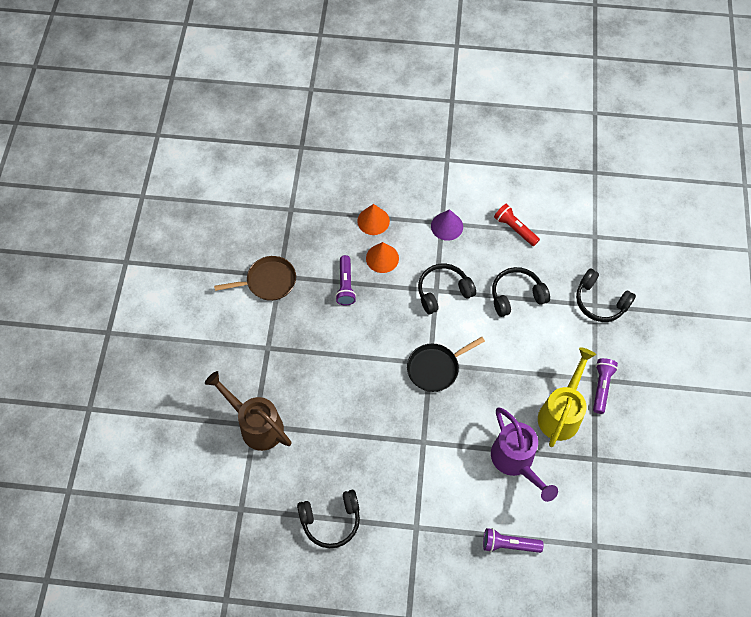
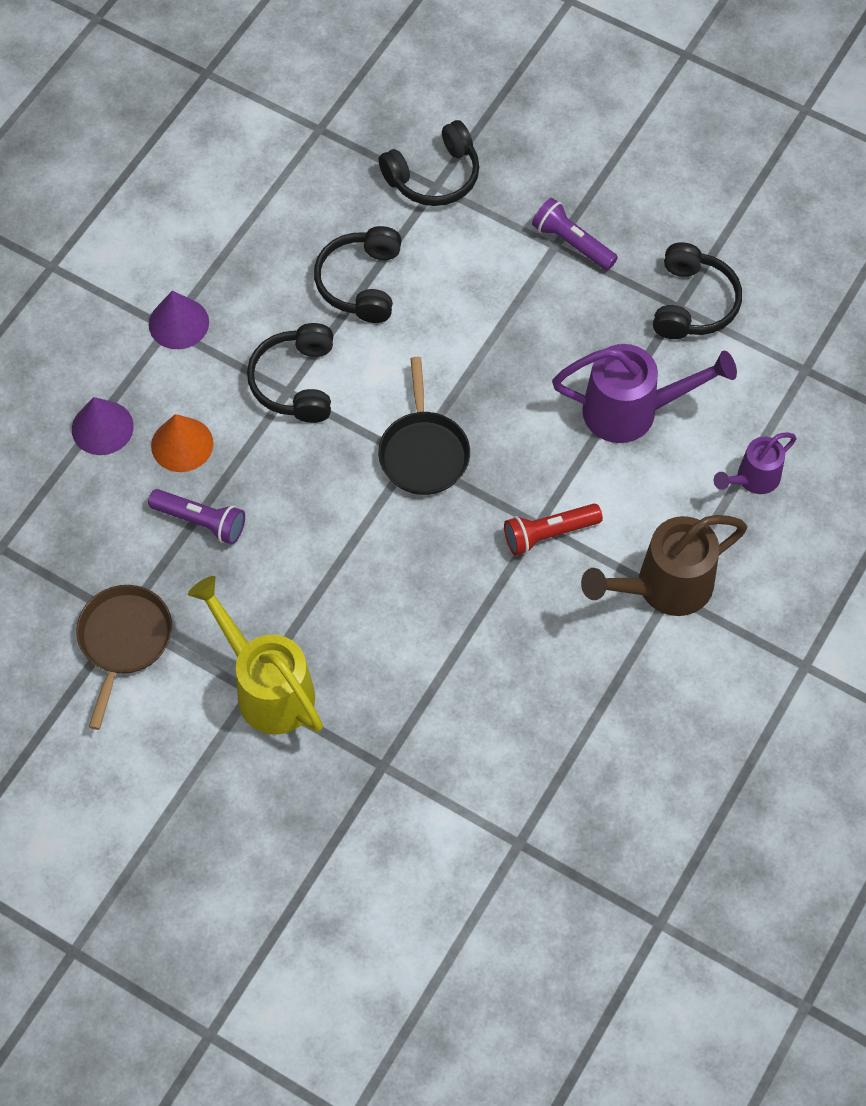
camera: 65 degrees left, 0 degrees up
(257, 425) = (384, 762): brown watering can -> brown watering can (664, 587)
(331, 521) = (603, 712): black headphones -> black headphones (693, 303)
(373, 221) = (102, 427): orange cone -> purple cone
(509, 544) = (753, 479): purple flashlight -> purple watering can
(515, 229) = (241, 229): red flashlight -> red flashlight (548, 534)
(561, 413) = (587, 315): yellow watering can -> yellow watering can (267, 688)

